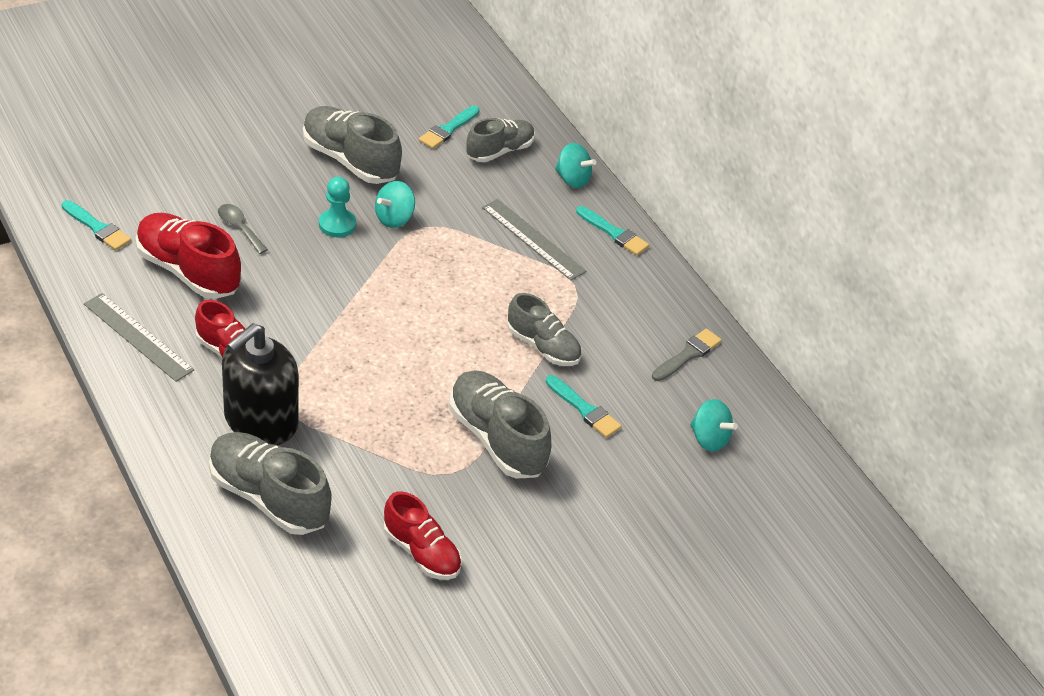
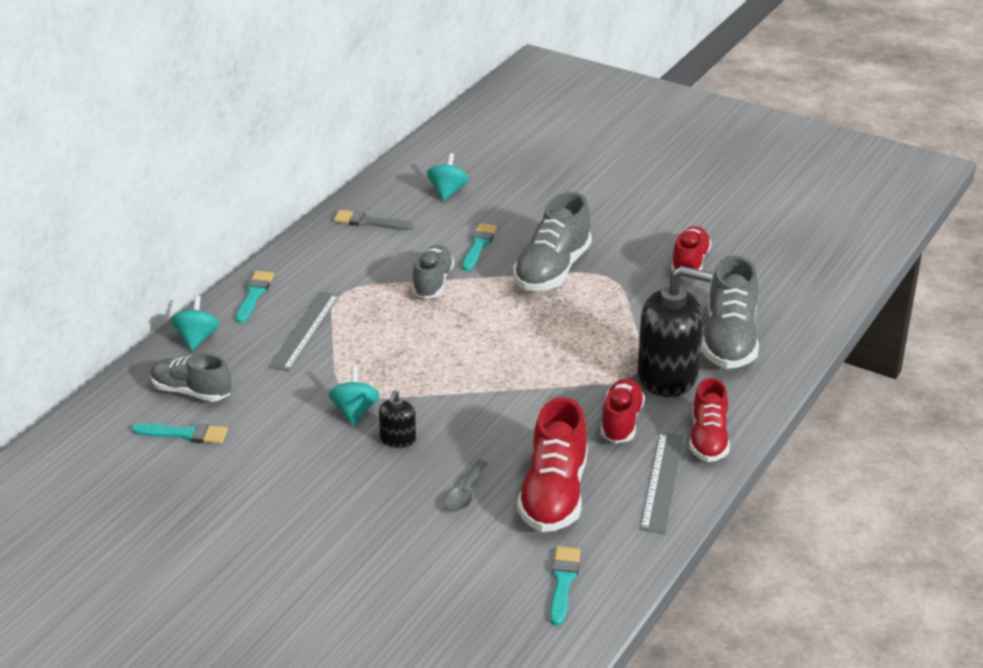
camera: 115 degrees left, 10 degrees down
(155, 394) = (708, 440): none -> red shoe
(337, 224) = (398, 439): turquoise pawn -> black soap dispenser
(350, 160) = (294, 473): grey shoe -> none
(394, 218) = (355, 412): turquoise spinning top -> turquoise spinning top turned 105 degrees counterclockwise

